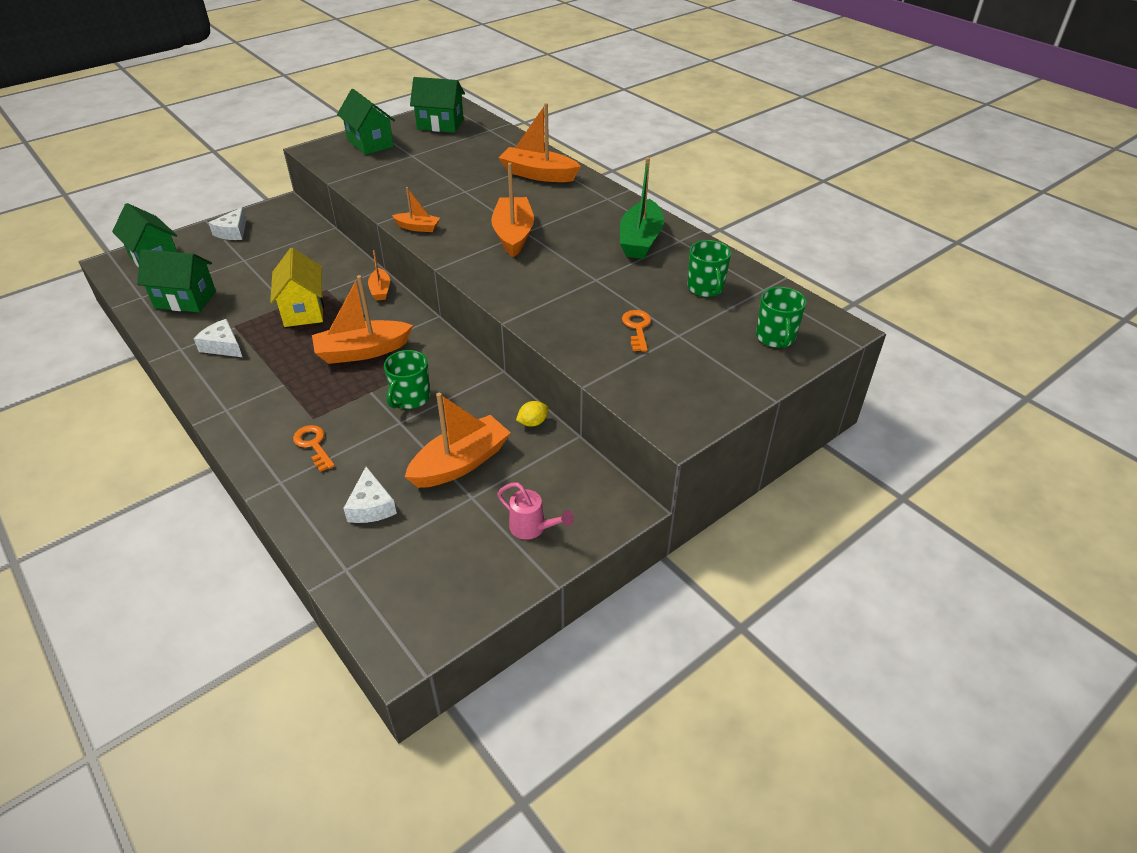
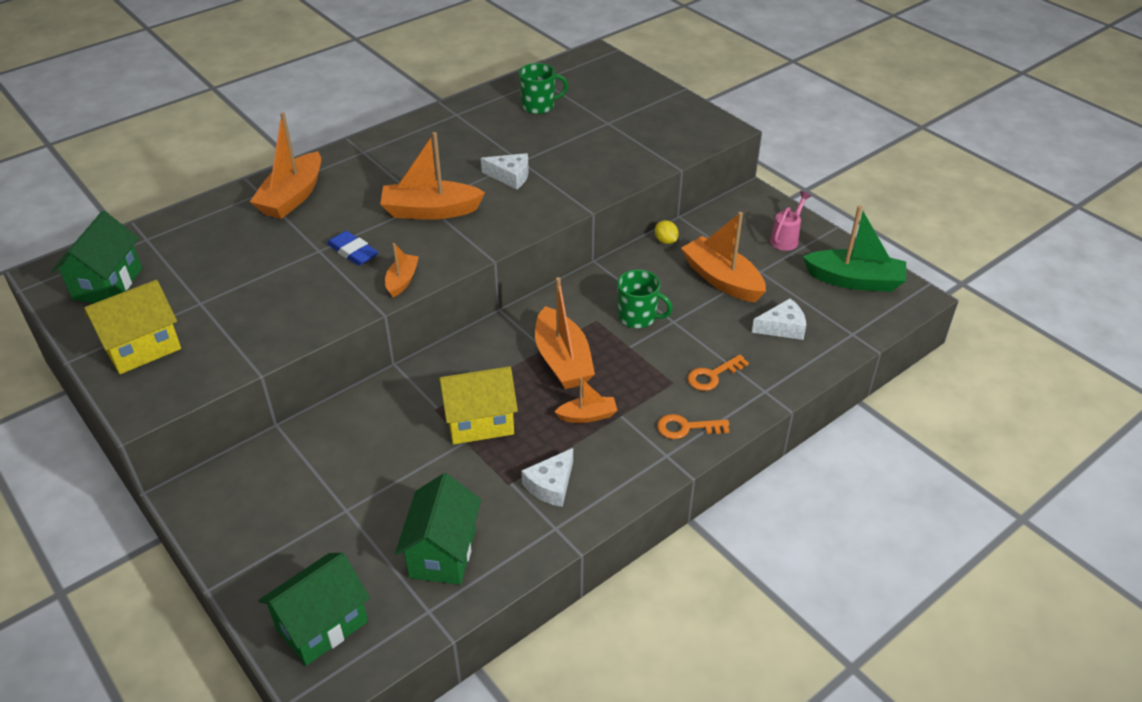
camera: 90 degrees left, 0 degrees up
(233, 232) = (259, 542): white cheese -> white cheese (510, 176)
(370, 143) = (142, 348): green house -> yellow house
(380, 290) = (443, 360): orange boat -> orange boat (587, 416)
(460, 204) = (353, 252): none -> blue eraser
(637, 328) = (599, 141): orange key -> orange key (686, 428)
(640, 240) = (453, 135): green boat -> green boat (854, 280)
(775, 338) = (609, 81): green mug -> none

